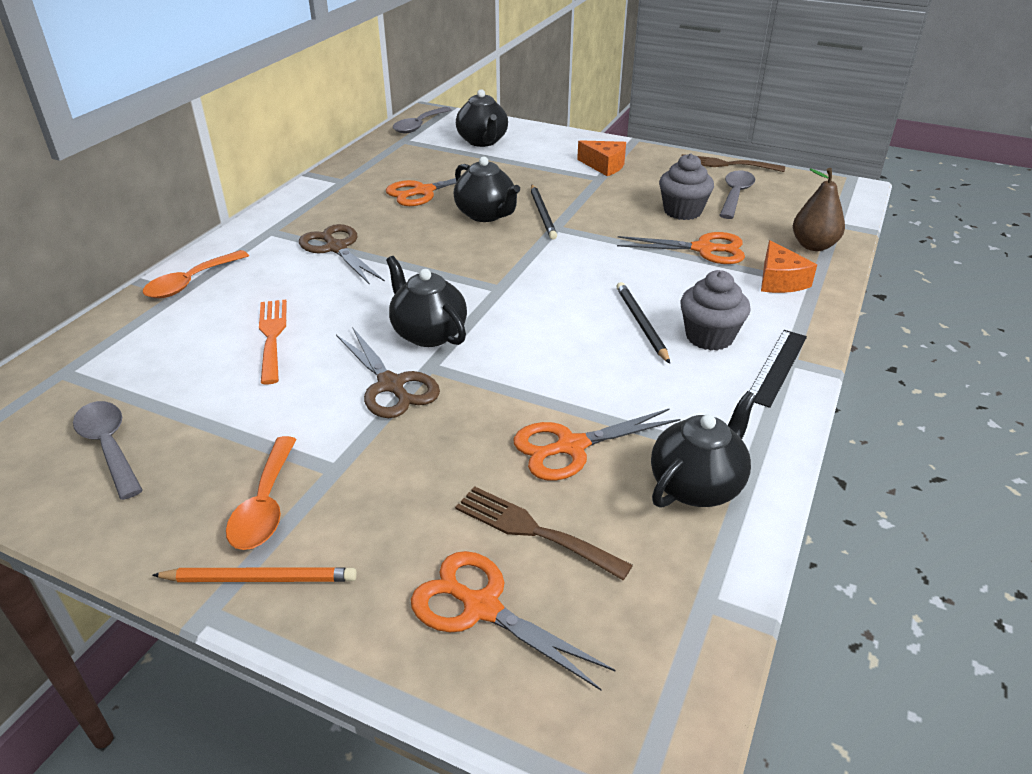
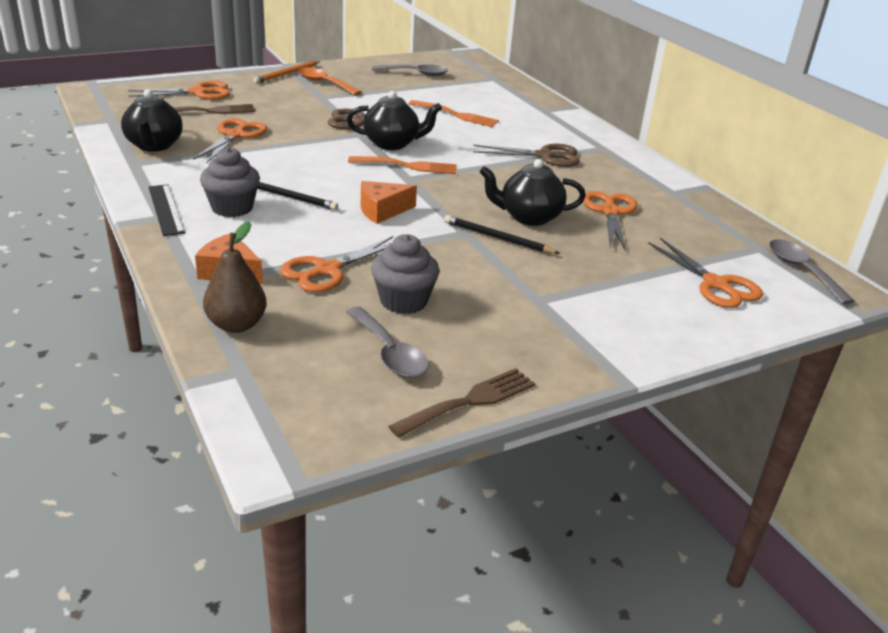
camera: 125 degrees right, 5 degrees down
(191, 282) = (553, 115): orange spoon -> none
(471, 300) = (408, 166): none -> orange fork
(483, 141) = (715, 284): black teapot -> orange scissors
(604, 166) = (566, 319): orange cheese -> orange cheese (382, 211)

